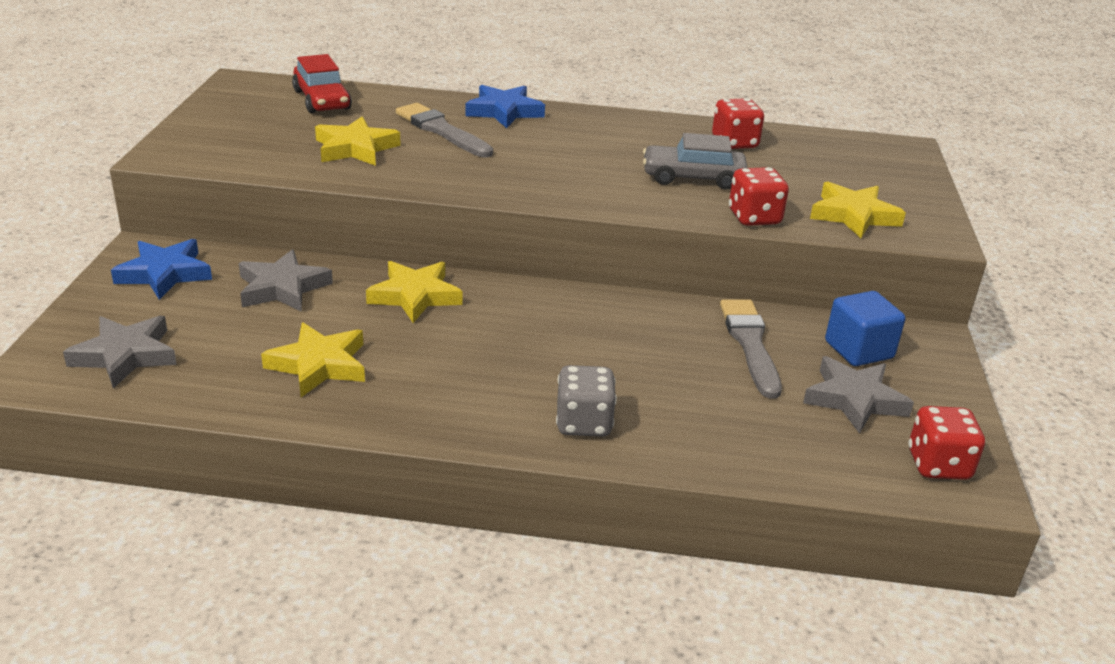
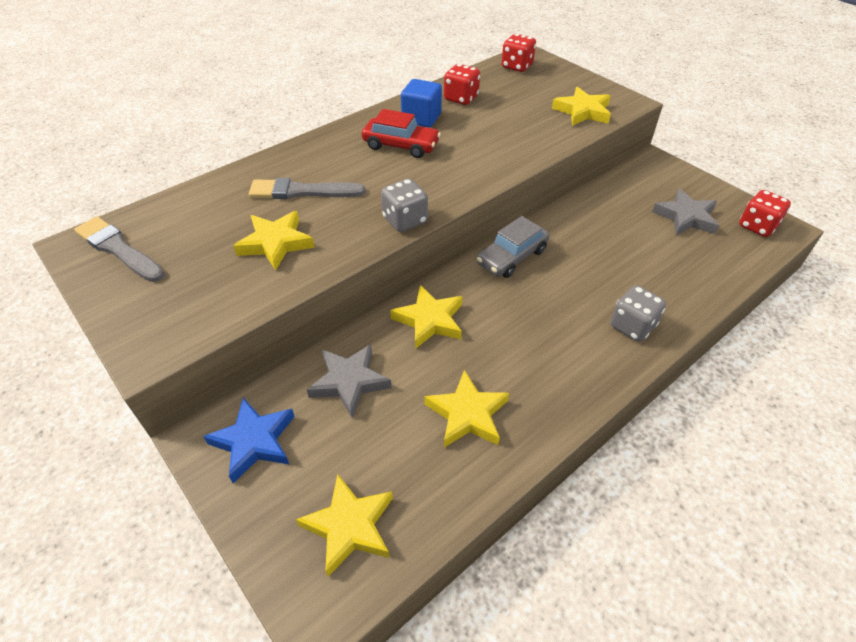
camera: 45 degrees left, 15 degrees up
(125, 355) = (349, 526): grey star -> yellow star
(322, 100) = (175, 220): red car -> red car (401, 145)
(479, 190) = (405, 220): none -> grey dice
(504, 111) = (310, 152): blue star -> none
(693, 178) = (485, 135): grey car -> grey car (512, 257)
(750, 344) = (608, 219): grey brush -> grey brush (118, 249)
(754, 218) = (552, 142): red dice -> red dice (517, 66)
(858, 350) = (645, 188): blue cube -> blue cube (421, 118)

